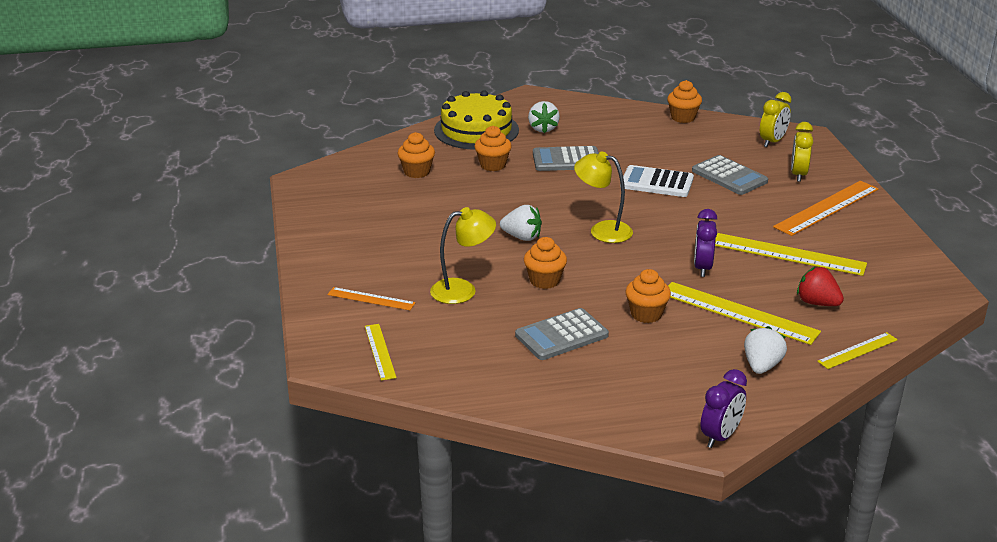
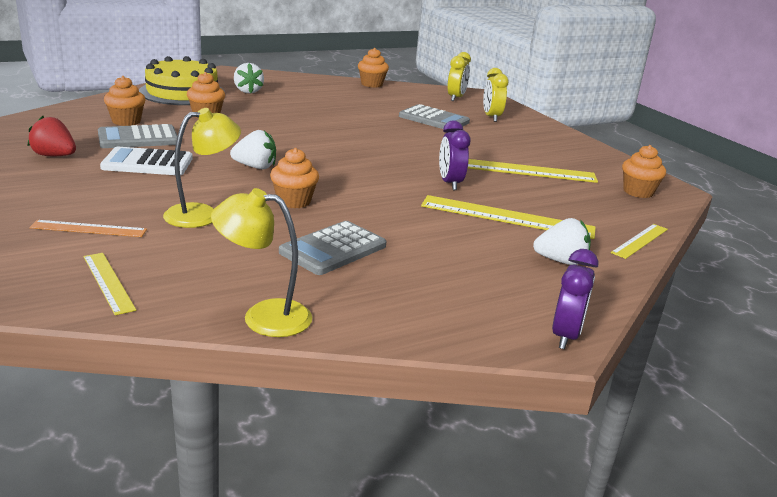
camera: 20 degrees left, 5 degrees down
(566, 160) = (279, 111): grey calculator -> grey calculator (138, 138)
(602, 230) = (337, 159): yellow lamp -> yellow lamp (263, 316)
(646, 314) = (416, 224): orange cupcake -> orange cupcake (638, 192)
(656, 183) = (371, 124): white calculator -> white calculator (147, 163)
(762, 366) = (561, 261): white strawberry -> white strawberry turned 90 degrees clockwise
(817, 303) = (574, 205): red strawberry -> red strawberry (54, 156)
(826, 208) = (530, 137): orange ruler -> none

